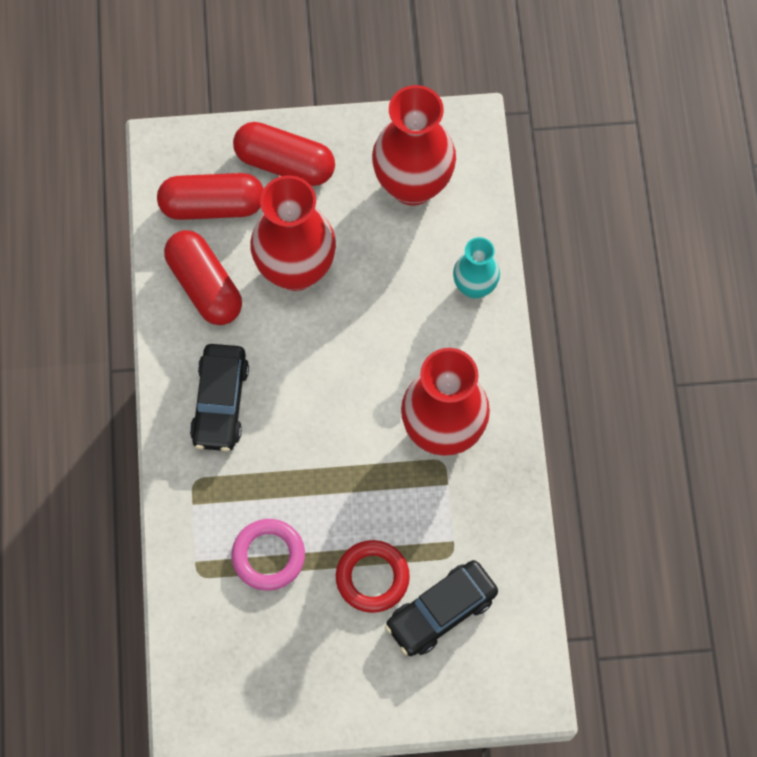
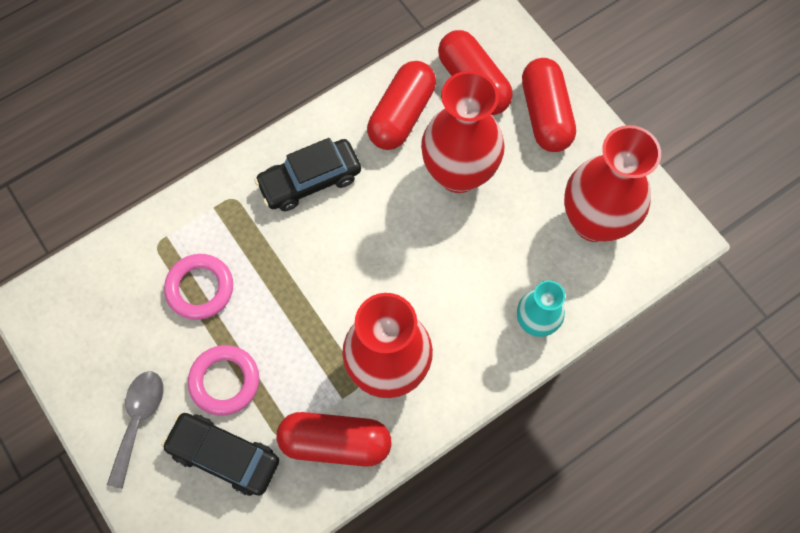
camera: 60 degrees right, 0 degrees up
(364, 671) = (139, 420): none -> grey spoon
(372, 577) = (224, 381): red ring -> pink ring
(484, 510) = (335, 442): none -> red capsule

